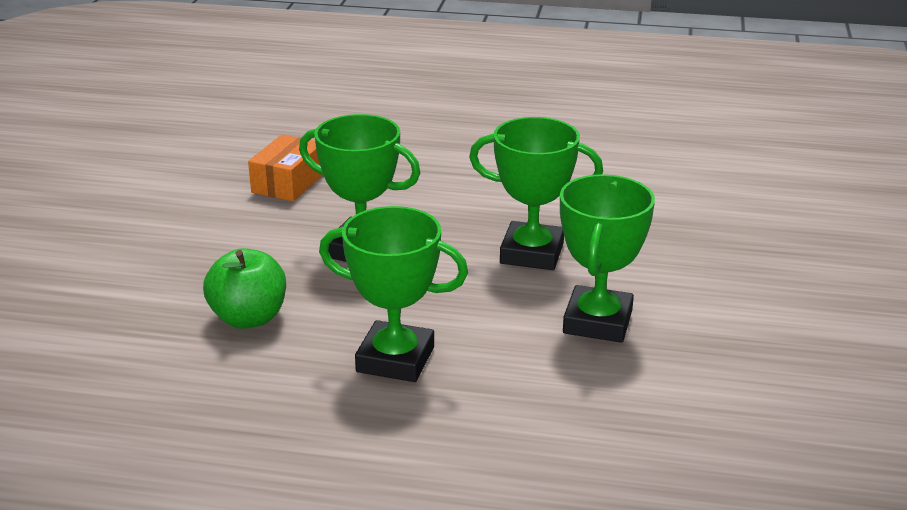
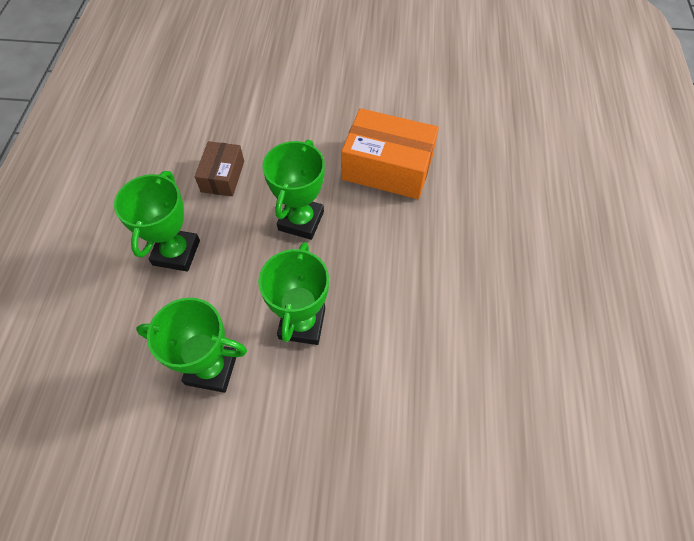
camera: 85 degrees right, 30 degrees up
(249, 318) = (223, 176): green apple -> brown box
(288, 183) = (387, 168): orange box -> orange box, size x1.76

